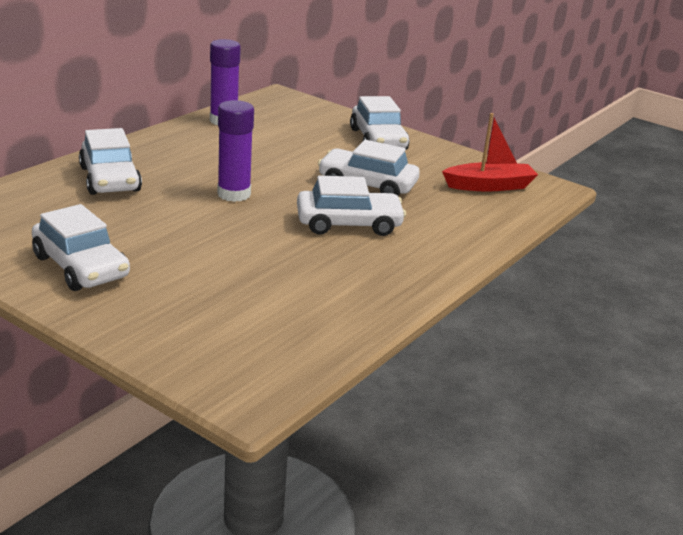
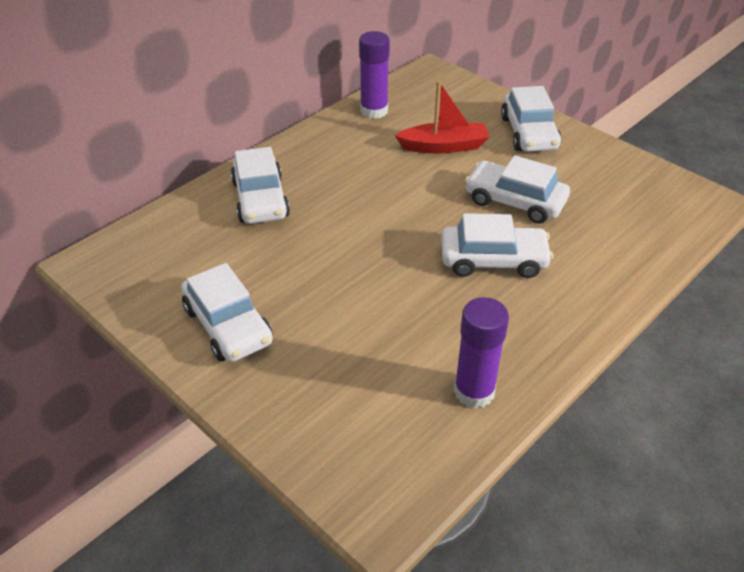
camera: 10 degrees right, 15 degrees up
(234, 194) = (379, 218): purple glue stick -> purple glue stick (474, 391)
(489, 186) = (643, 200): red boat -> red boat (444, 146)

